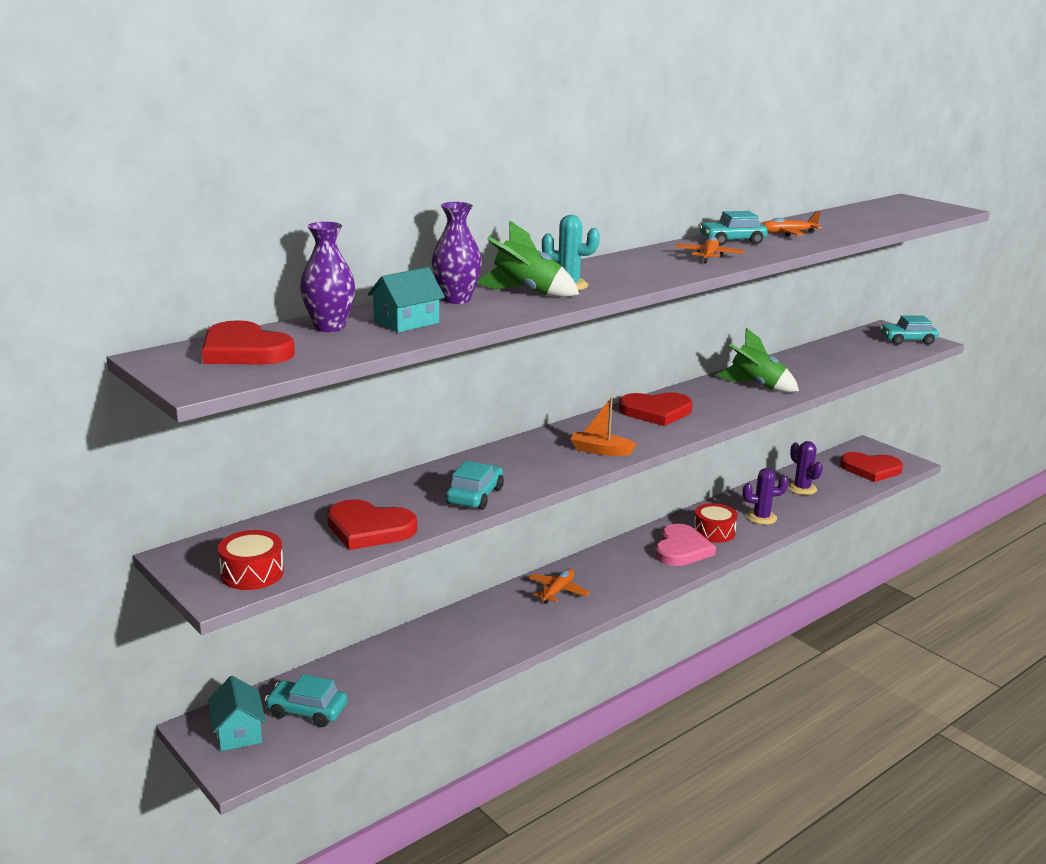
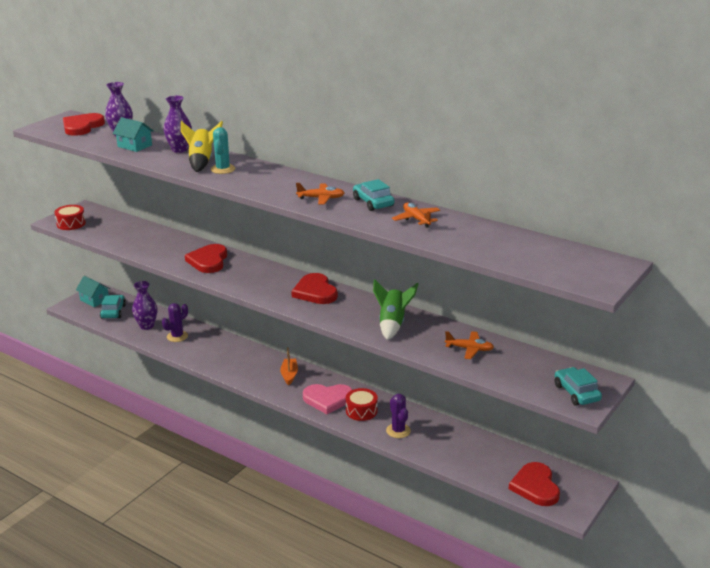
camera: 75 degrees right, 5 degrees up
(238, 732) = (94, 300): turquoise house -> turquoise house turned 75 degrees clockwise
(369, 529) = (119, 238): red heart -> red heart (208, 261)
(389, 676) = (147, 326): none -> purple vase
(474, 496) = (164, 256): turquoise car -> none
(527, 292) = (202, 162): green rocket -> yellow rocket
(557, 591) = (250, 360): orange plane -> orange plane (469, 349)
(600, 451) = (240, 281): orange boat -> orange boat (289, 375)
(802, 488) = (465, 448): purple cactus -> purple cactus (177, 336)

